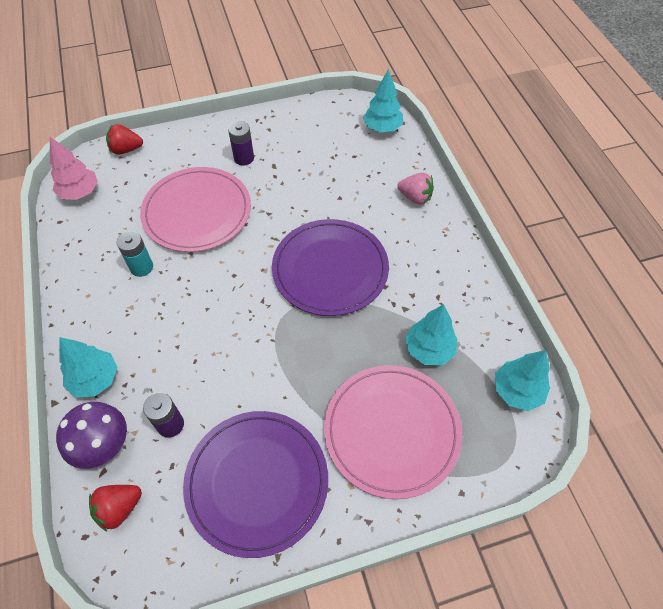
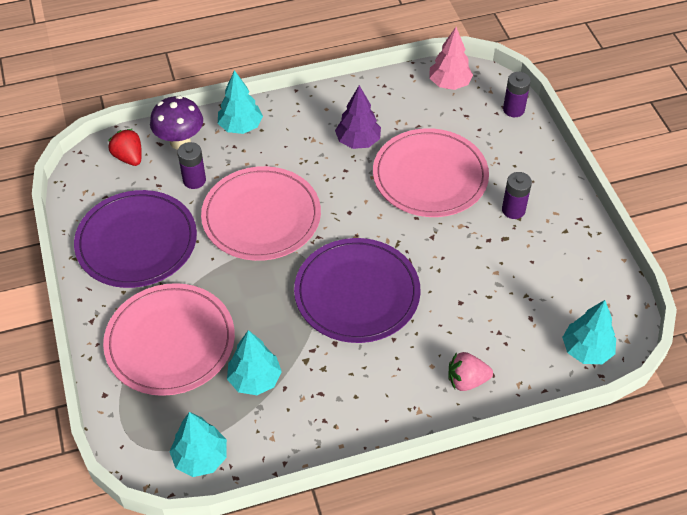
camera: 90 degrees right, 5 degrees down
(126, 150) = (513, 109): red strawberry -> purple battery
(141, 267) = (358, 141): turquoise battery -> purple tree
(232, 352) = (261, 216): none -> pink plate
(415, 197) = (466, 380): pink strawberry -> pink strawberry turned 60 degrees clockwise

